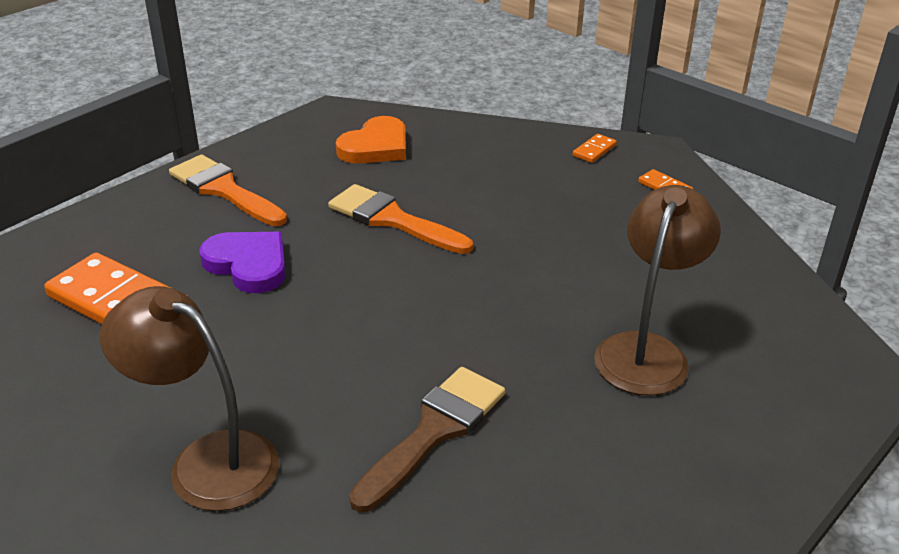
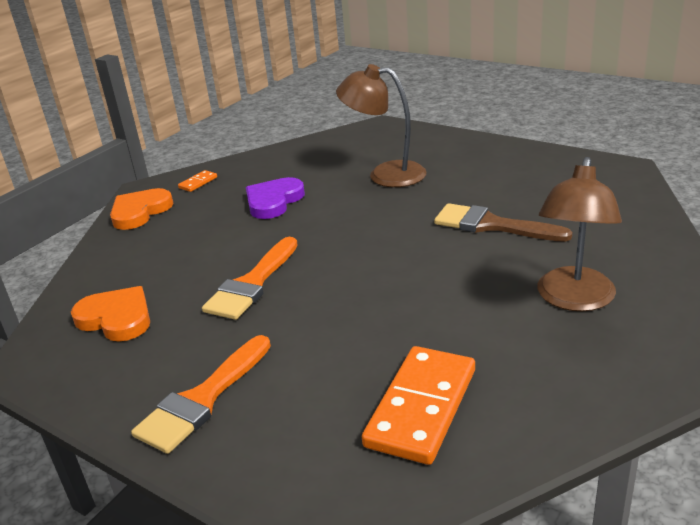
camera: 95 degrees left, 5 degrees down
(248, 264) = (337, 344): purple heart -> purple heart (273, 201)
(594, 150) = (140, 212): orange domino -> orange heart

